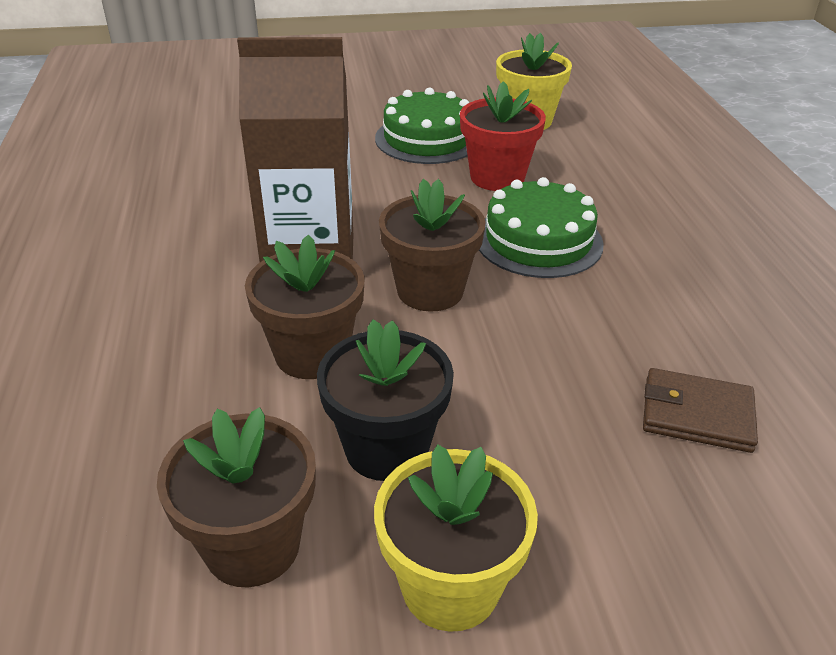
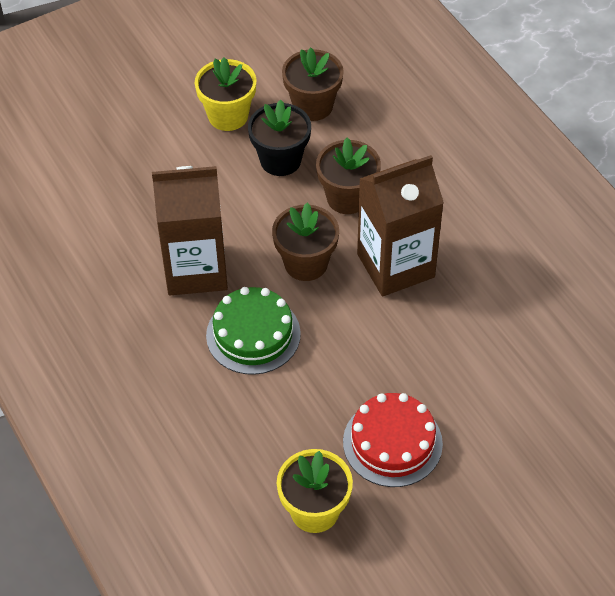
camera: 160 degrees right, 15 degrees up
(427, 139) = (392, 442): green cake -> red cake
(497, 177) = (309, 403): red flower pot -> none
(599, 324) = (196, 269): none -> brown carton
(696, 414) = (135, 224): brown wallet -> none

